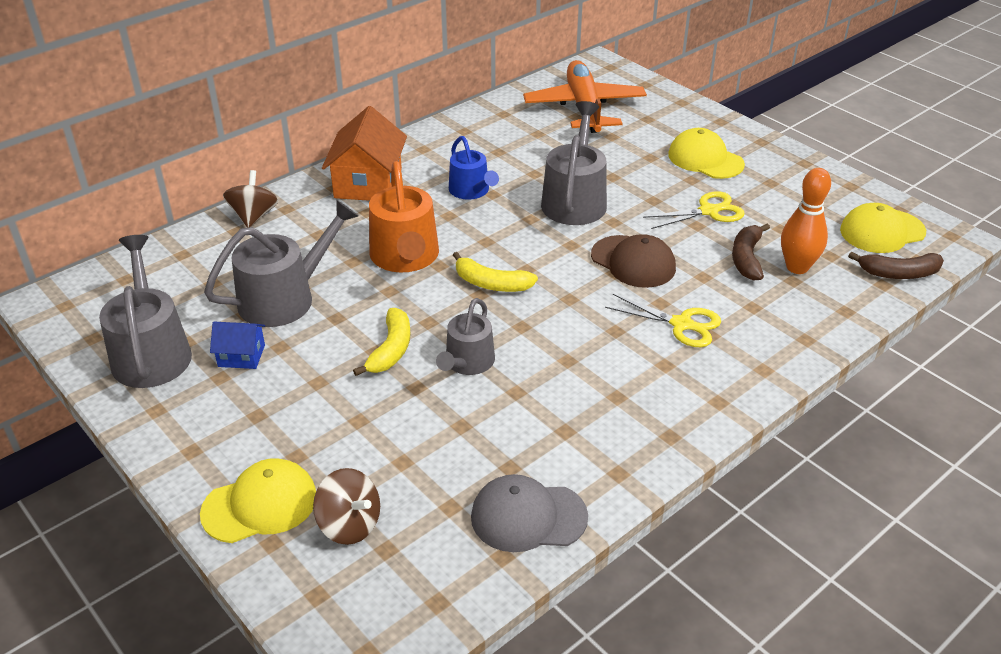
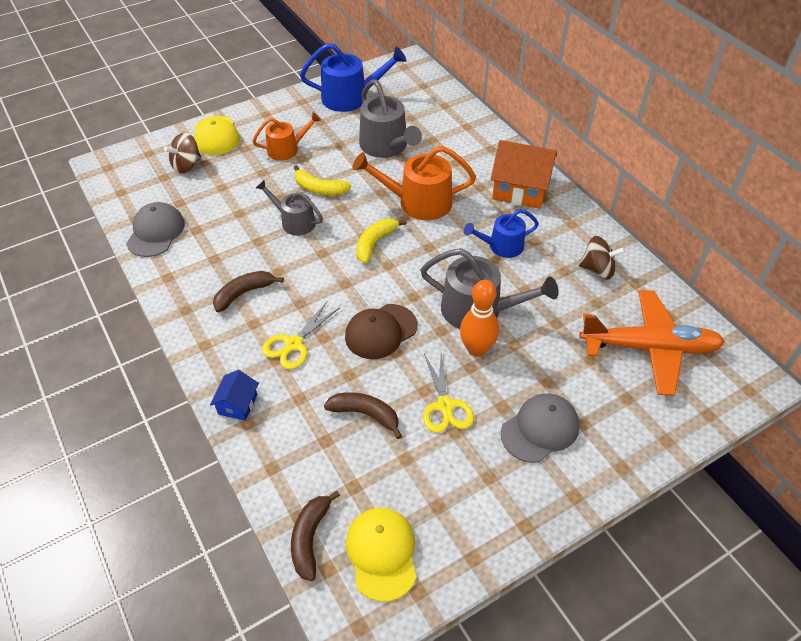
camera: 100 degrees right, 10 degrees up
(151, 352) = (350, 97): grey watering can -> blue watering can
(241, 356) = (336, 129): blue house -> blue house (237, 404)
(254, 216) = (483, 134): brown spinning top -> brown spinning top (597, 270)
(297, 403) = (287, 149): none -> orange watering can
(619, 384) = (244, 293): none -> brown banana
(705, 159) = (540, 429): yellow cap -> grey cap
(797, 267) = (343, 451): orange bowling pin -> orange bowling pin (476, 349)

